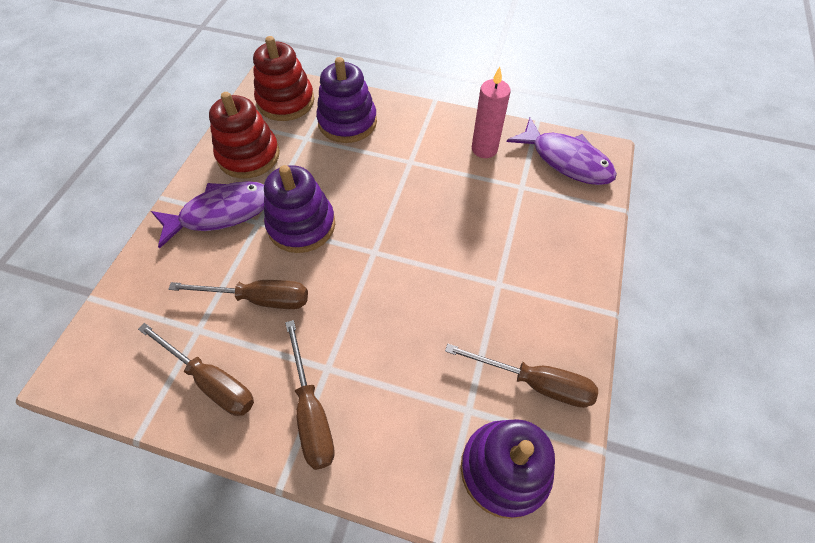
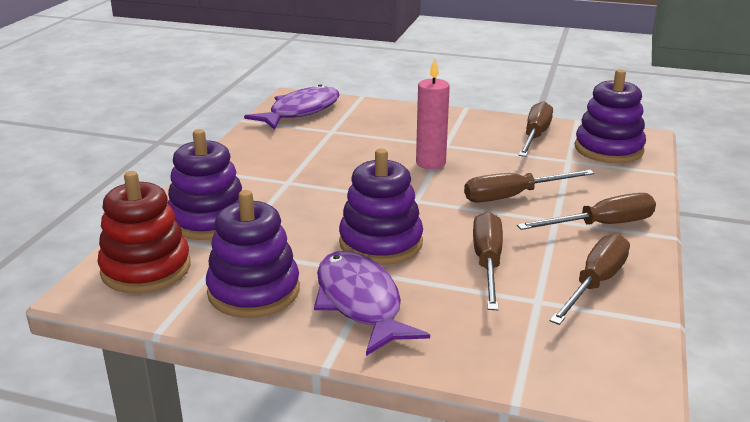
camera: 90 degrees left, 30 degrees down
(249, 155) = (254, 291): red stacking toy -> purple stacking toy
(378, 335) = (513, 196): none -> brown screwdriver
(484, 149) = (277, 144): pink candle -> pink candle (430, 163)

